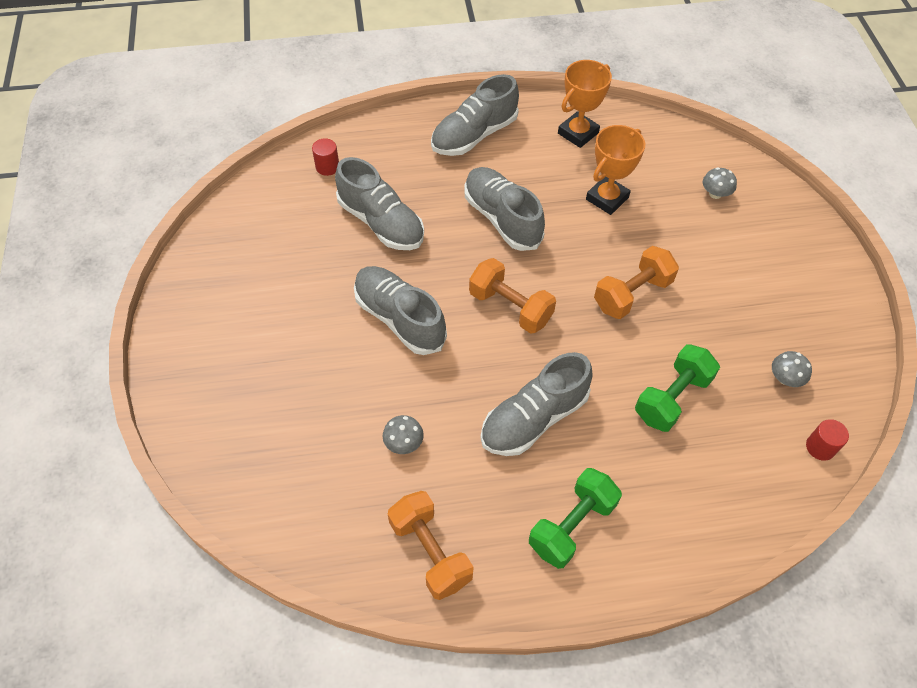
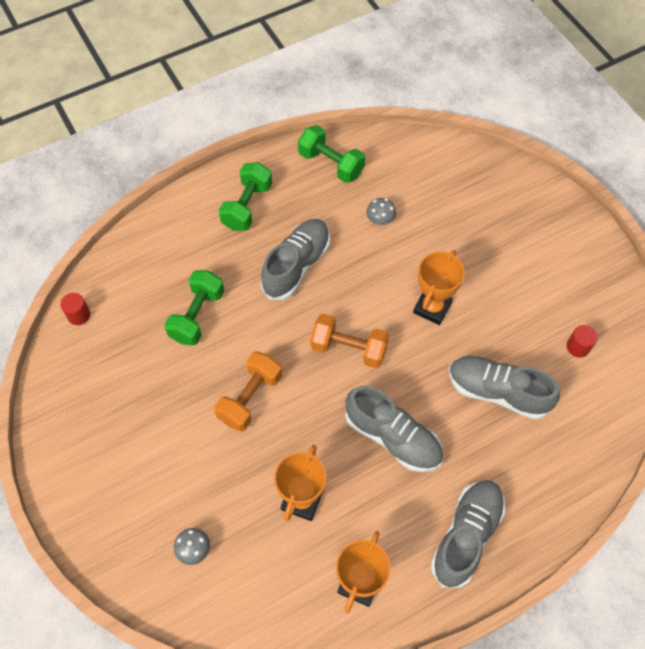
camera: 160 degrees right, 5 degrees up
(327, 167) = (584, 436): red cylinder -> red cylinder (578, 347)
(399, 318) = (432, 308): grey shoe -> orange trophy
(430, 552) = (331, 164): orange dumbbell -> green dumbbell
(785, 378) = (108, 363): grey mushroom -> none

